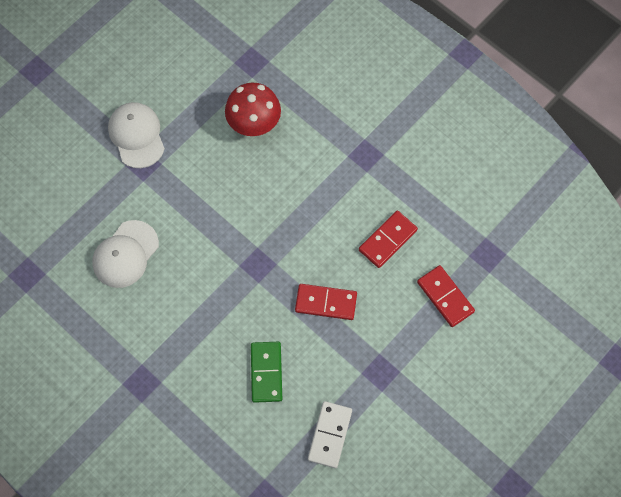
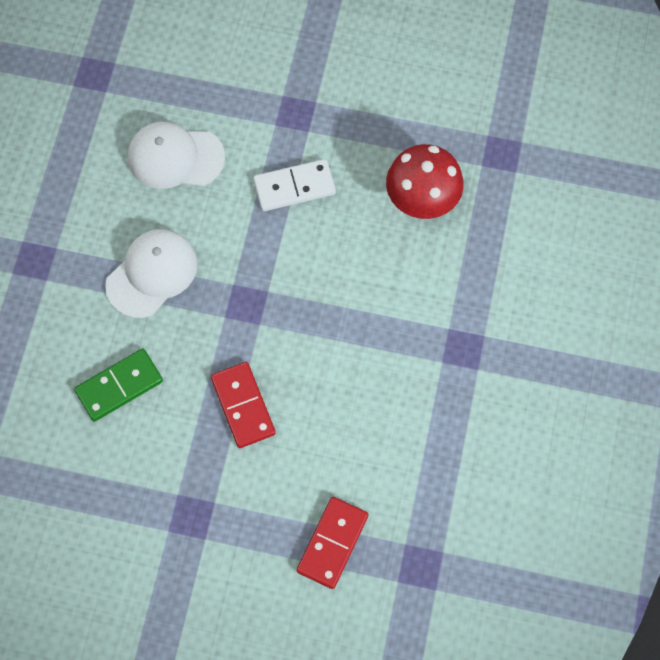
camera: 60 degrees right, 0 degrees up
(136, 135) = (326, 86): white cap -> white cap (152, 274)
(329, 435) = (81, 499): white domino -> white domino (294, 187)
(388, 240) = (366, 435): red domino -> none

